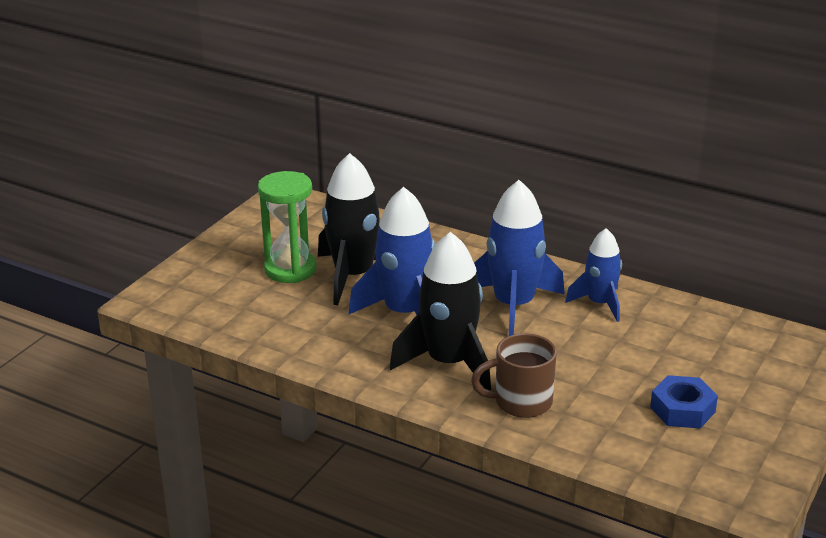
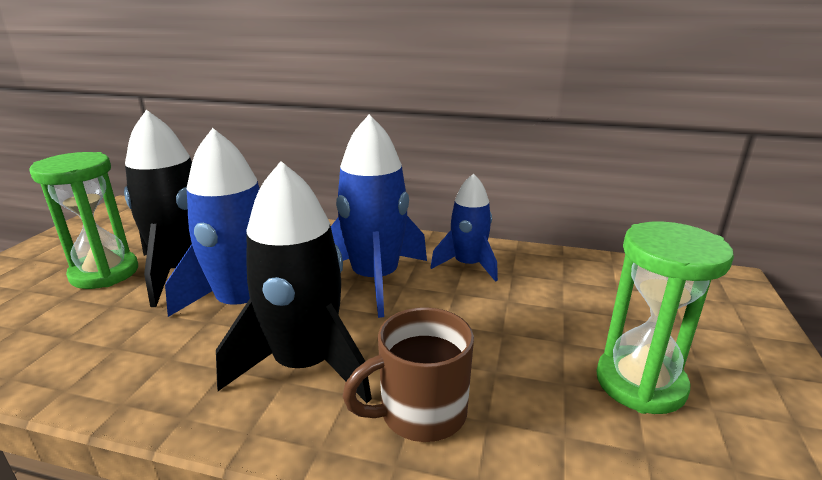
camera: 15 degrees left, 5 degrees down
(682, 409) = (640, 383): blue nut -> green hourglass

